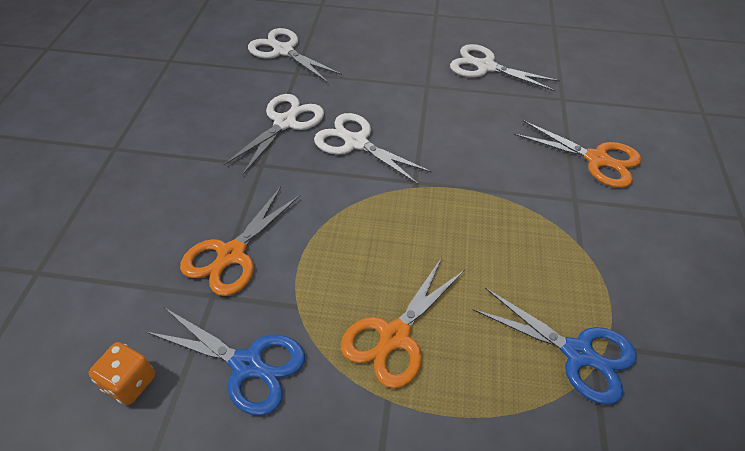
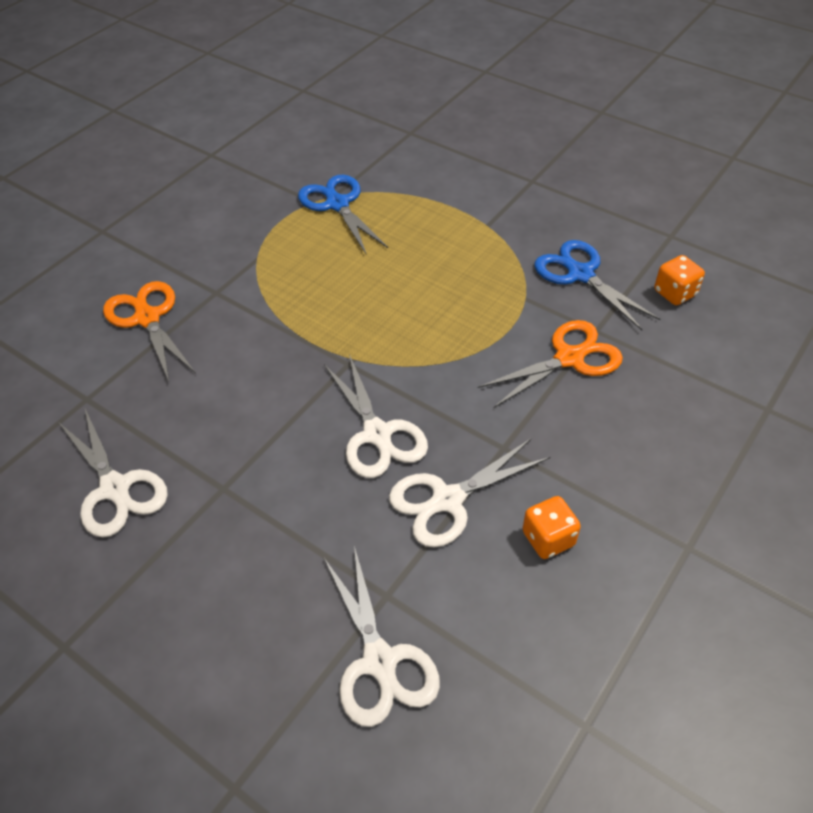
camera: 150 degrees left, 0 degrees up
(211, 124) = (548, 539): none -> orange dice
(395, 336) = (459, 254): orange scissors -> none

